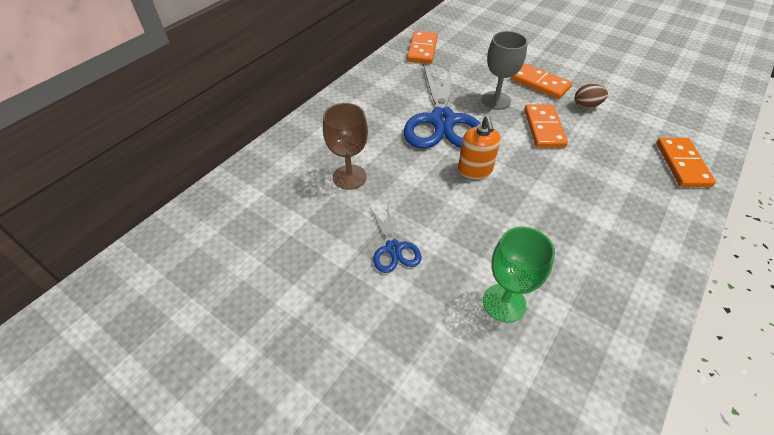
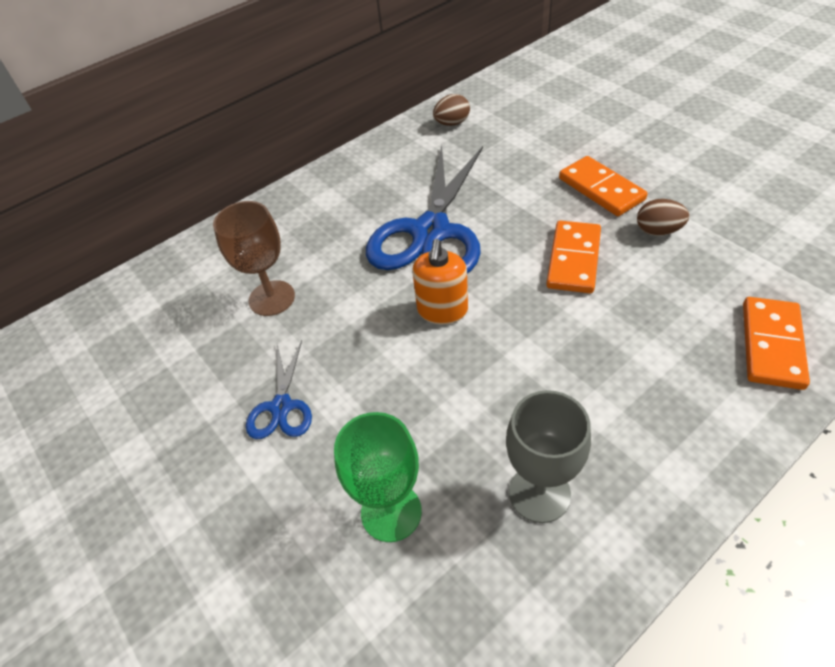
camera: 20 degrees right, 0 degrees up
(422, 49) = (452, 123): orange domino -> brown egg
(496, 100) = (522, 209): grey goblet -> grey goblet (539, 493)

